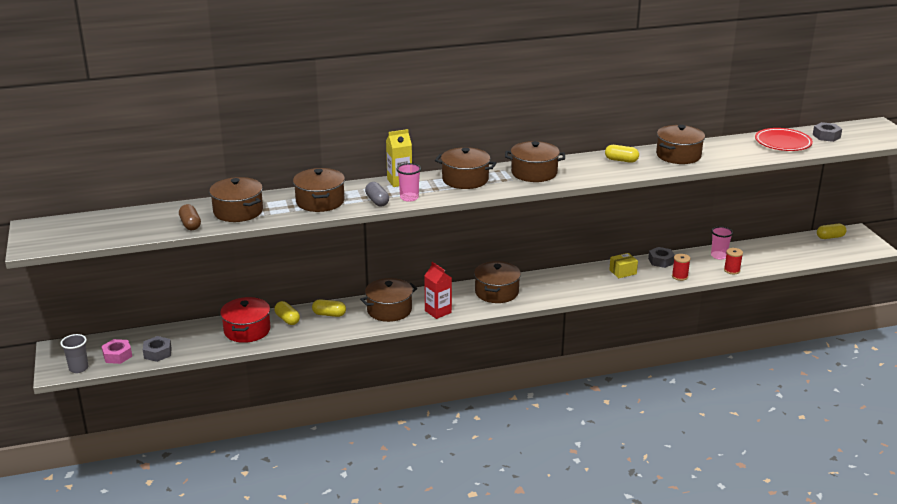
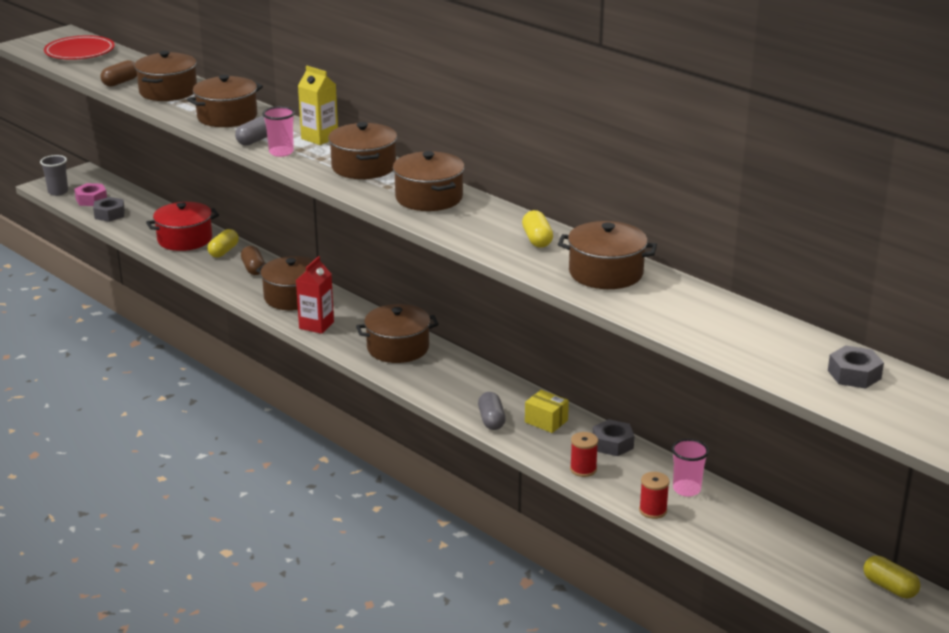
camera: 60 degrees right, 0 degrees up
(329, 314) = (253, 269): yellow capsule -> brown capsule
(608, 287) = (491, 420): none -> grey capsule
(782, 143) = (767, 342): red plate -> red plate (80, 52)

